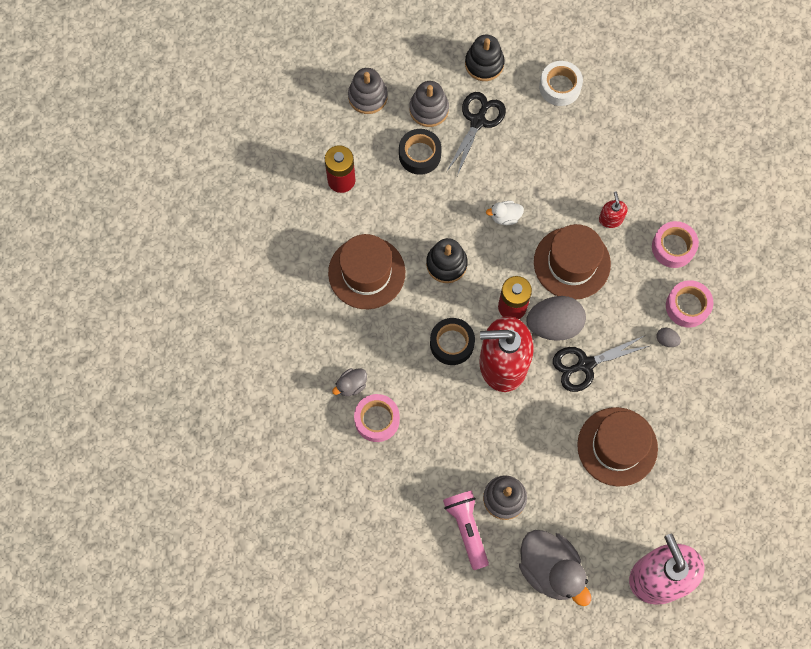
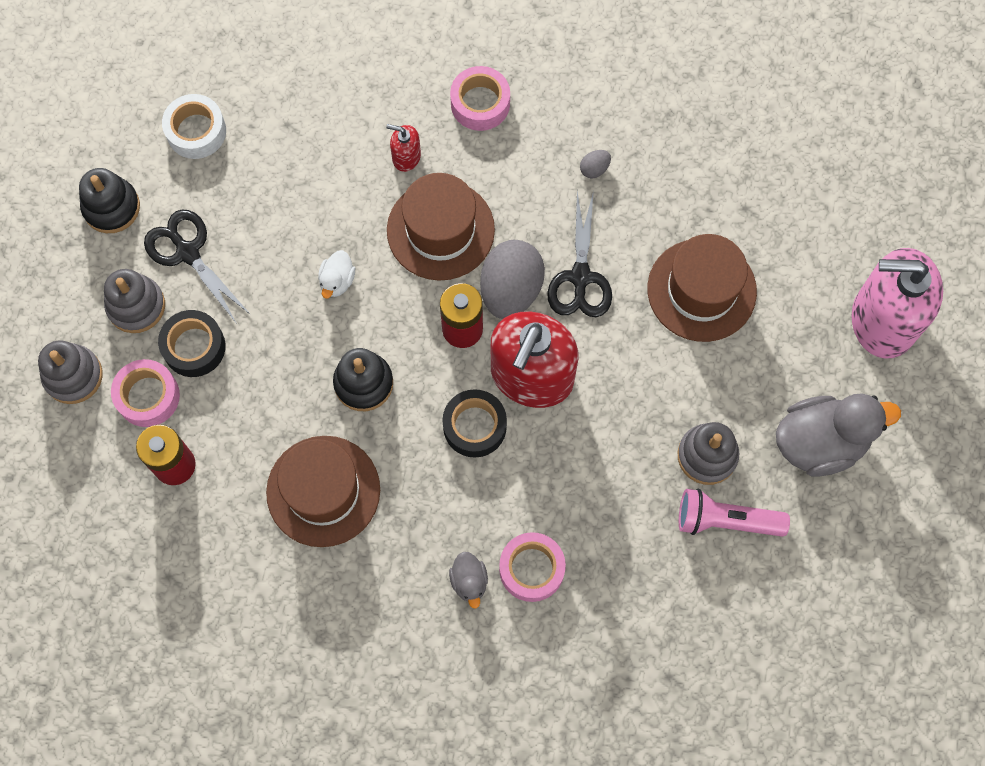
camera: 65 degrees left, 0 degrees up
(687, 306) = (563, 124): pink tape -> pink tape (148, 396)

